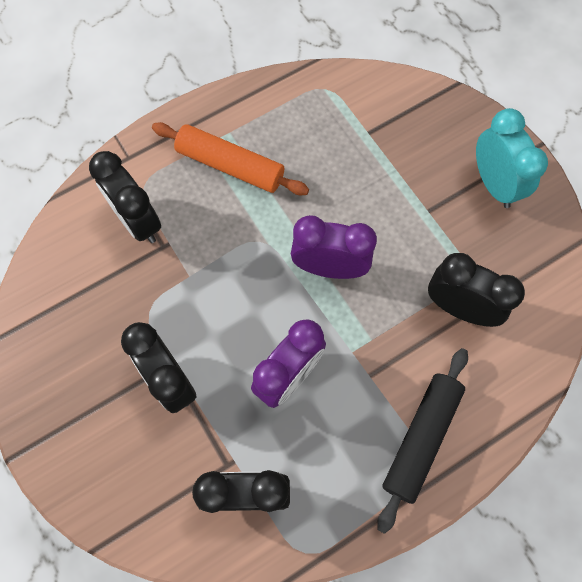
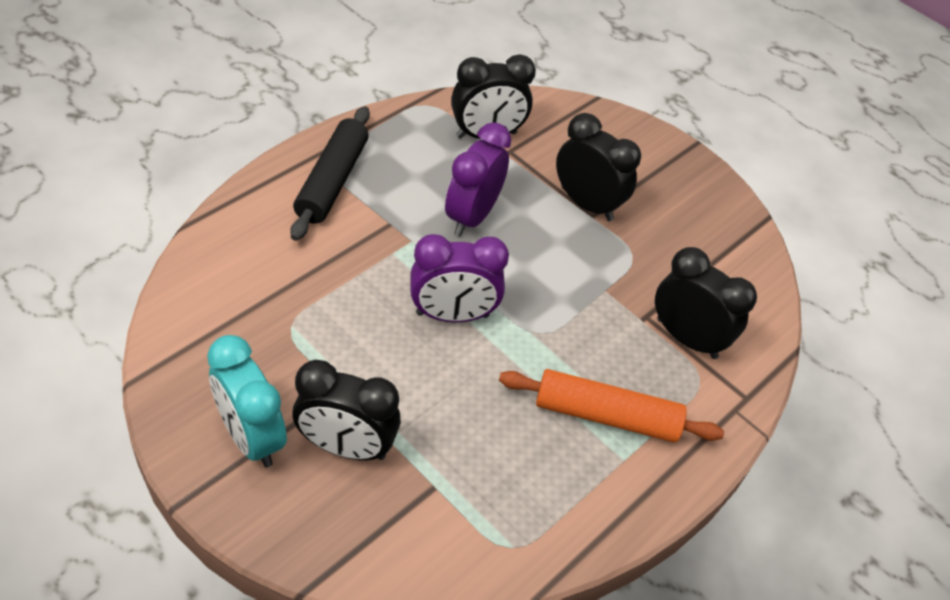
camera: 160 degrees right, 20 degrees down
(459, 307) = (296, 291): black clock -> black clock (346, 447)

